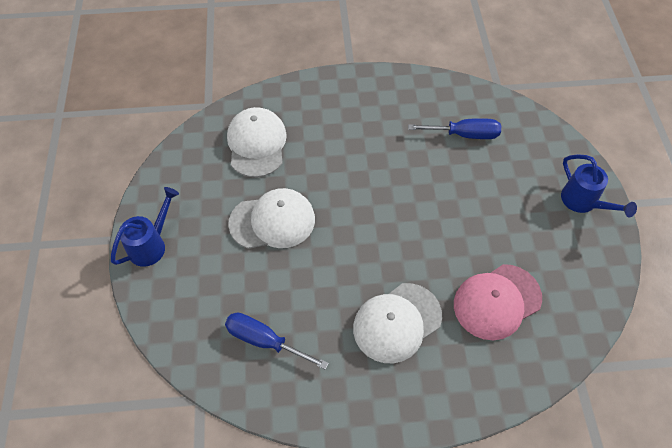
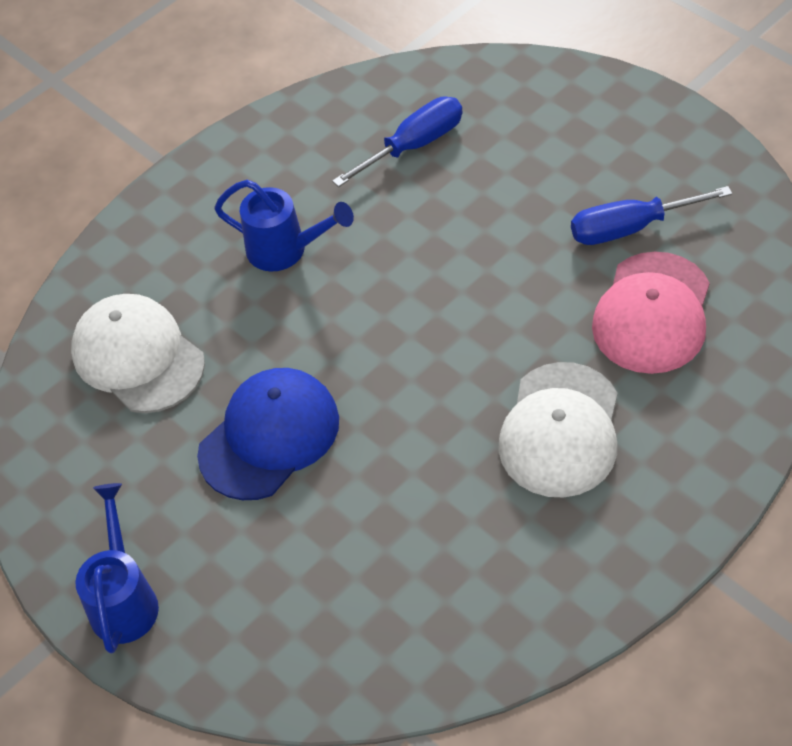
camera: 35 degrees left, 5 degrees down
(265, 341) = (417, 586): blue screwdriver -> blue screwdriver (630, 228)
(272, 221) = (269, 436): white cap -> blue cap
(583, 202) = (637, 125): blue watering can -> blue watering can (285, 250)

